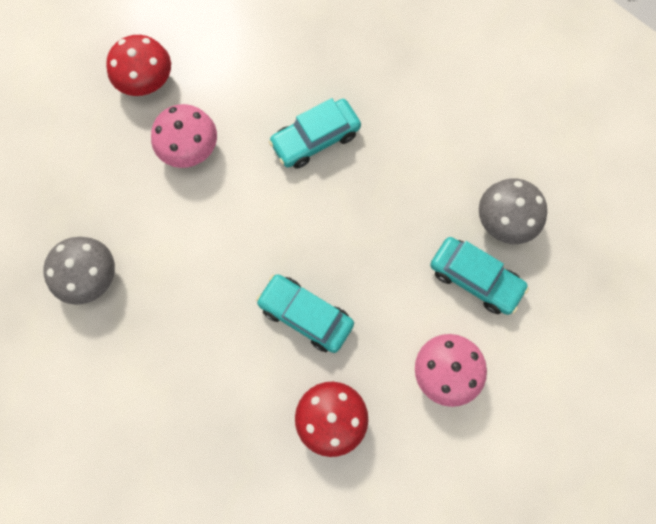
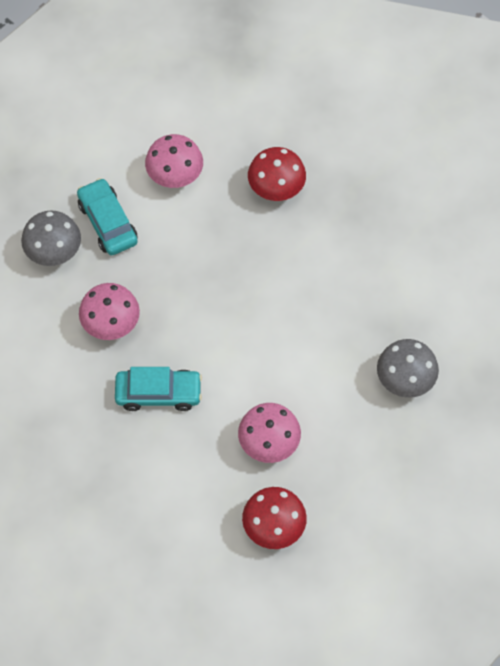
camera: 150 degrees left, 10 degrees down
(305, 315) = (252, 263): turquoise car -> none
(402, 180) = (111, 323): none -> pink mushroom

